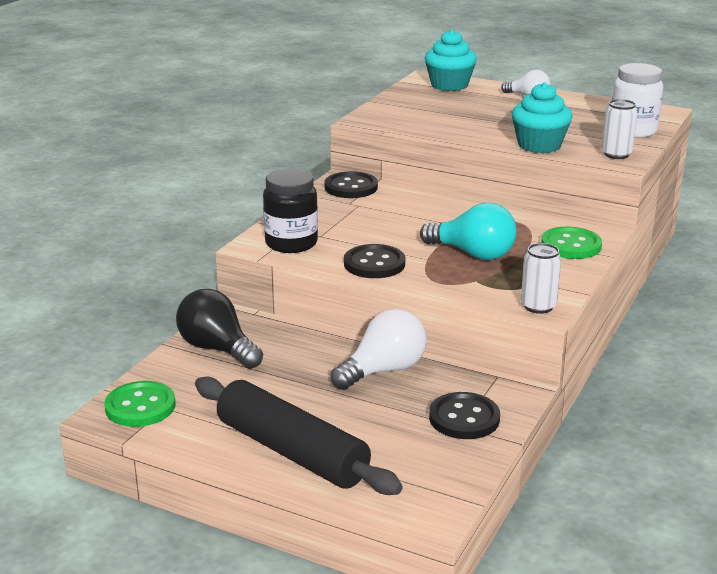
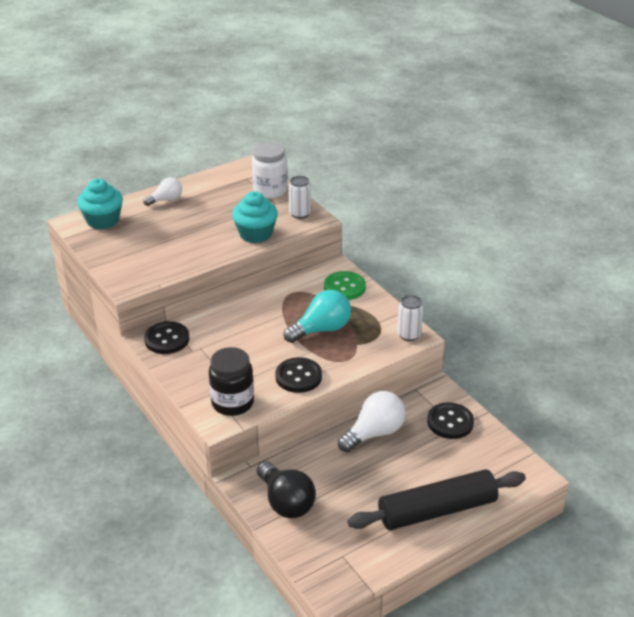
camera: 60 degrees left, 10 degrees up
(140, 406) = (333, 568): green button -> none
(217, 349) = (286, 502): black light bulb -> black light bulb turned 105 degrees counterclockwise
(383, 370) = (374, 433): white light bulb -> white light bulb turned 60 degrees clockwise

